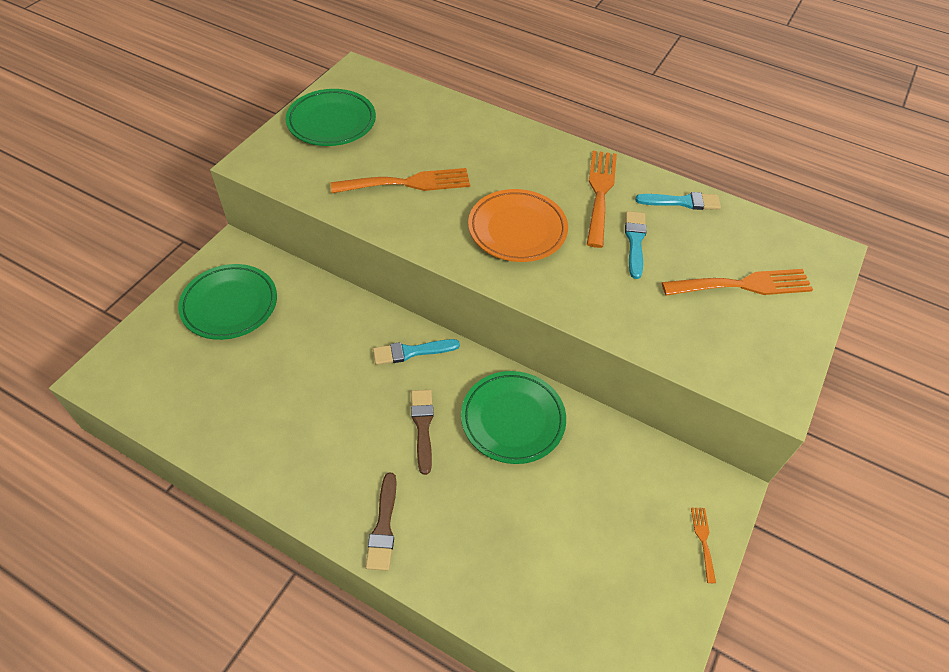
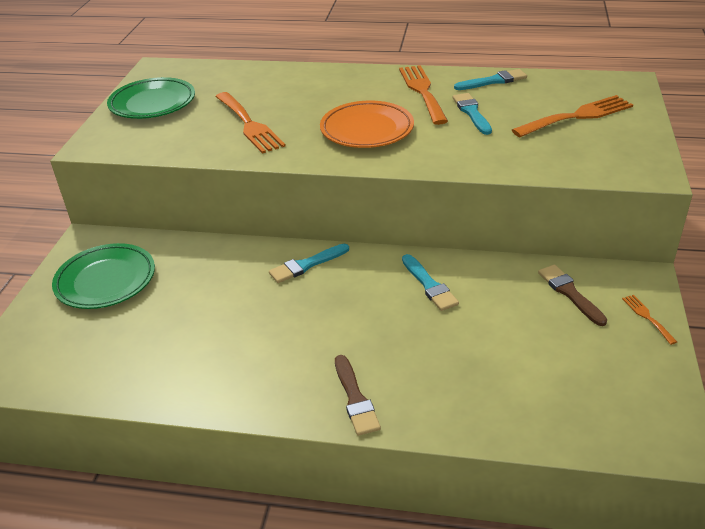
camera: 15 degrees left, 15 degrees down
(408, 183) = (249, 124): orange fork -> orange fork turned 90 degrees clockwise
(423, 426) = (349, 314): brown brush -> brown brush (570, 293)
(513, 419) = (429, 285): green plate -> turquoise brush

